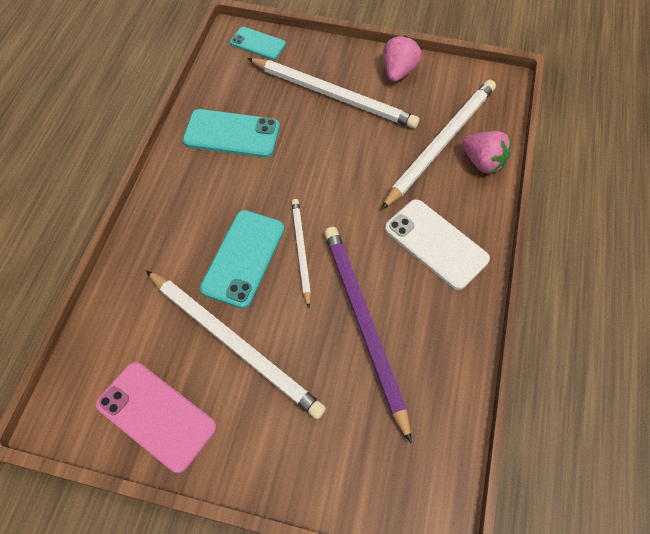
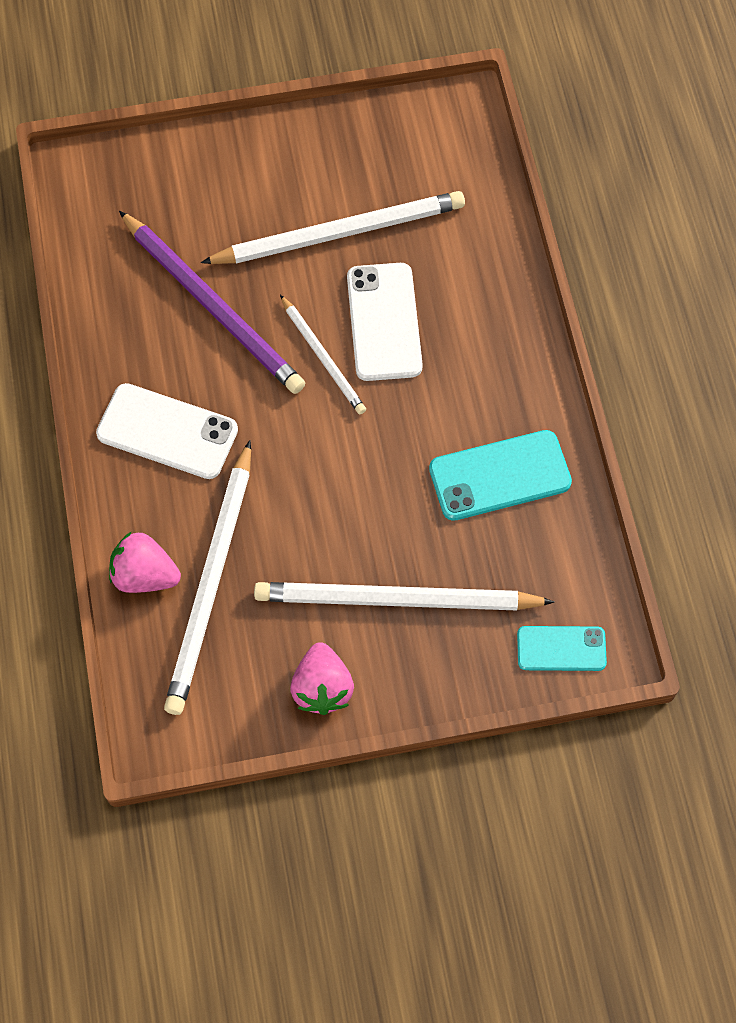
camera: 155 degrees right, 5 degrees up
(156, 415) = (376, 144): pink phone -> none
(234, 344) = (340, 233): white pencil -> white pencil turned 150 degrees clockwise
(243, 258) = (384, 322): turquoise phone -> white phone

